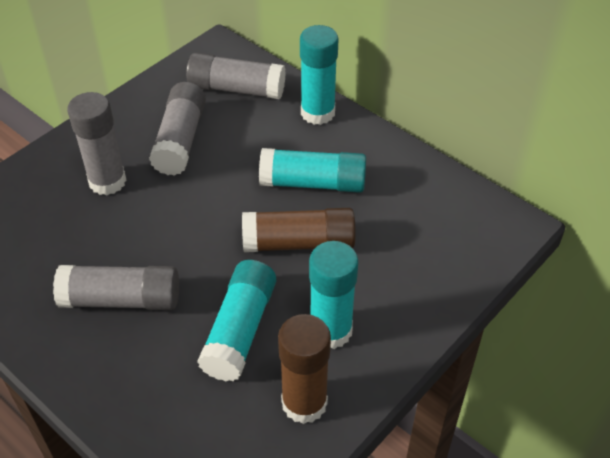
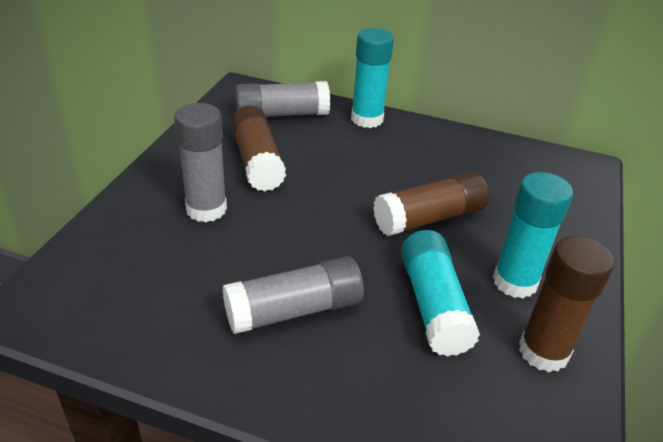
camera: 25 degrees left, 10 degrees down
(180, 140) = (257, 161): grey glue stick -> brown glue stick
(313, 183) = (404, 170): turquoise glue stick -> none

